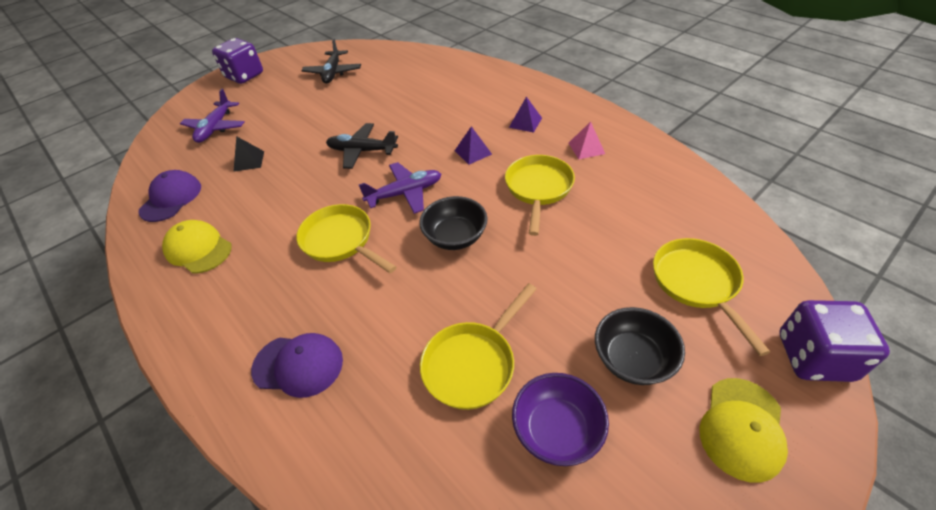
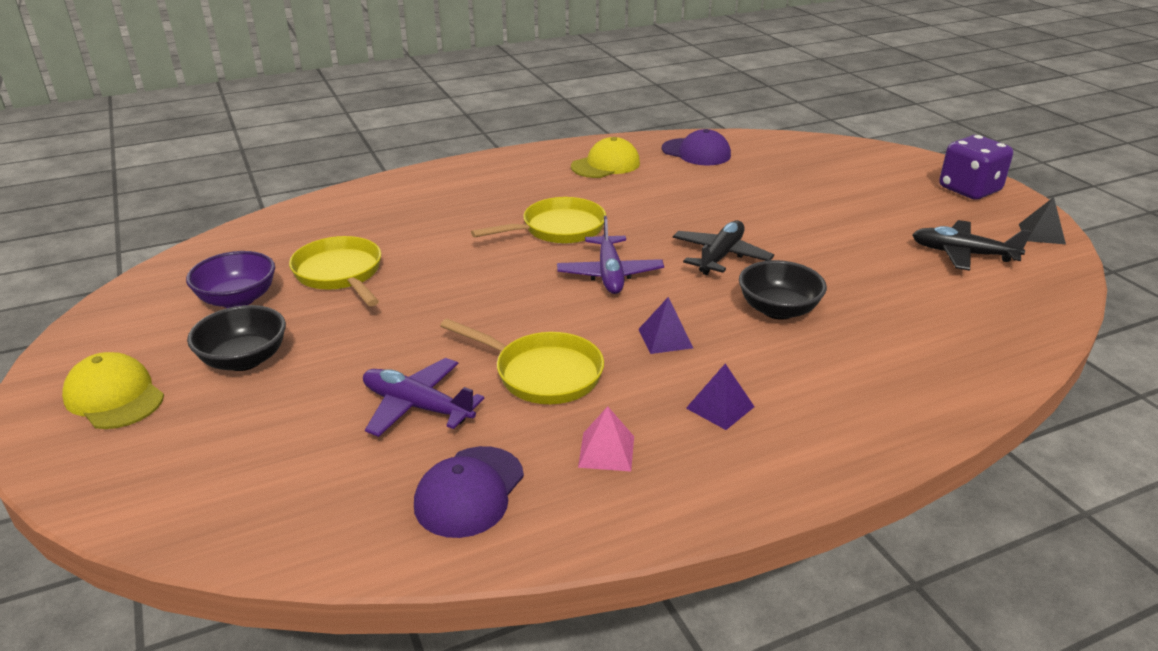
camera: 105 degrees right, 15 degrees down
(215, 128) = (828, 172): purple plane -> purple plane (416, 406)
(249, 161) = (742, 188): black pyramid -> black pyramid (1041, 234)
(298, 365) = (425, 201): purple cap -> purple cap (469, 491)
(455, 237) = (505, 293): black bowl -> black bowl (778, 310)
(697, 283) = (270, 446): yellow pan -> none
(814, 357) = (96, 489): purple dice -> none

